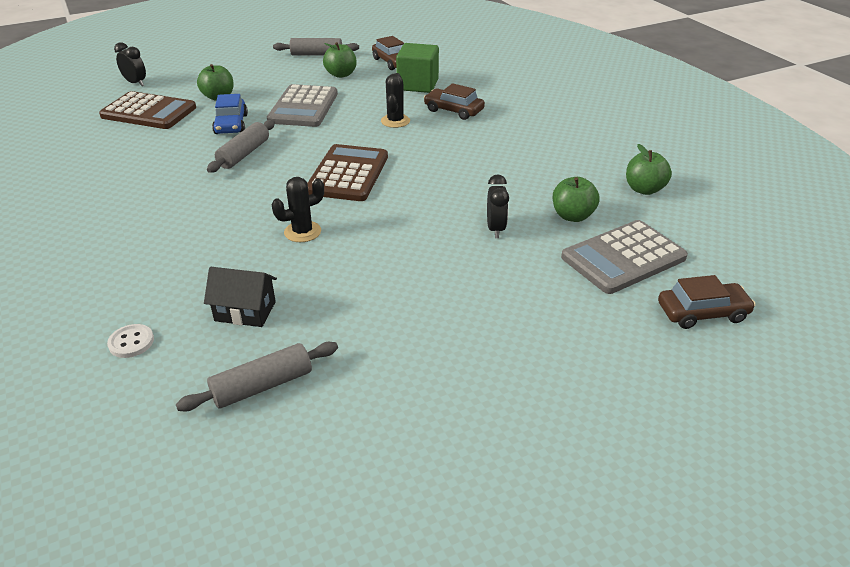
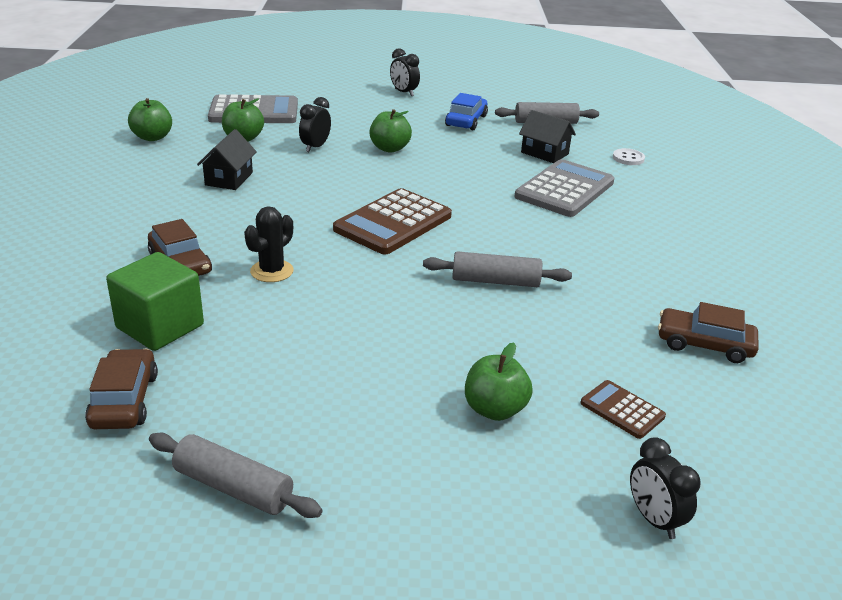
camera: 155 degrees left, 5 degrees down
(149, 112) = (622, 410): brown calculator -> brown calculator, size x0.50
(231, 124) = (494, 337): blue car -> blue car (466, 121)
(244, 154) = (495, 281): grey rolling pin -> grey rolling pin turned 45 degrees clockwise
(302, 232) = (474, 187): black cactus -> none
(303, 107) = (370, 337): grey calculator -> grey calculator (564, 190)
(341, 74) = (248, 397): green apple -> green apple (389, 148)
(510, 379) = (404, 92): none -> black clock
(516, 171) = (229, 179): none -> black house
(702, 312) = (257, 84): brown car -> brown car (704, 344)

